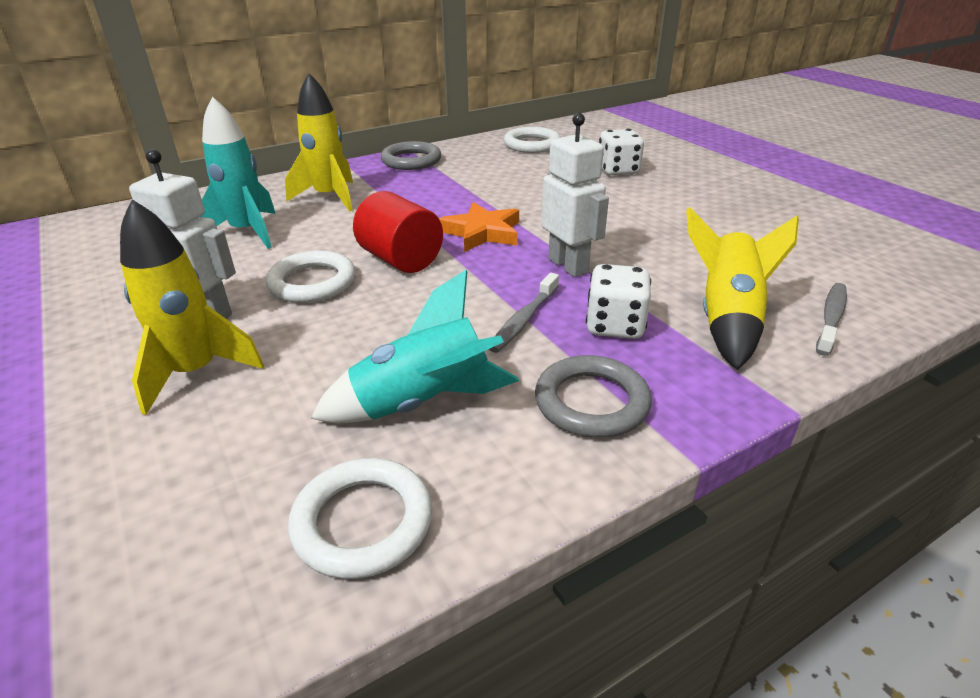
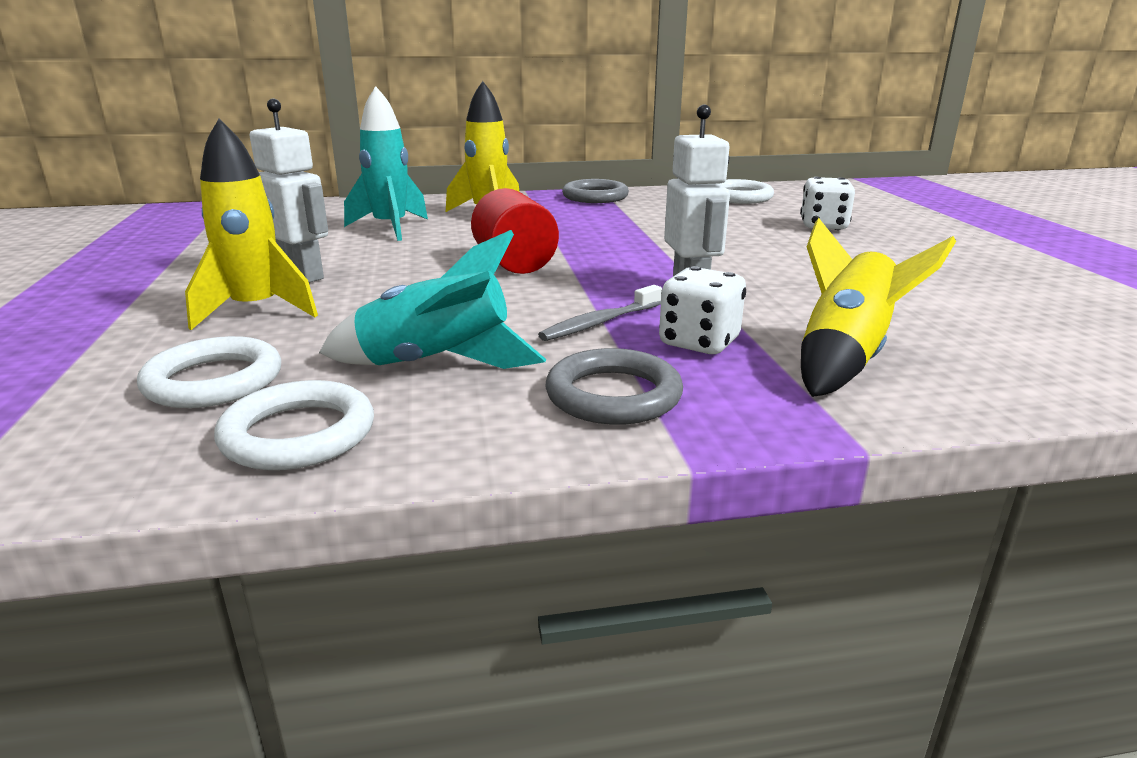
camera: 20 degrees right, 10 degrees down
(312, 282) = (415, 268): white ring -> white ring (214, 381)
(482, 232) = (618, 255): orange star -> none
(831, 318) = (994, 379): grey toothbrush -> none

